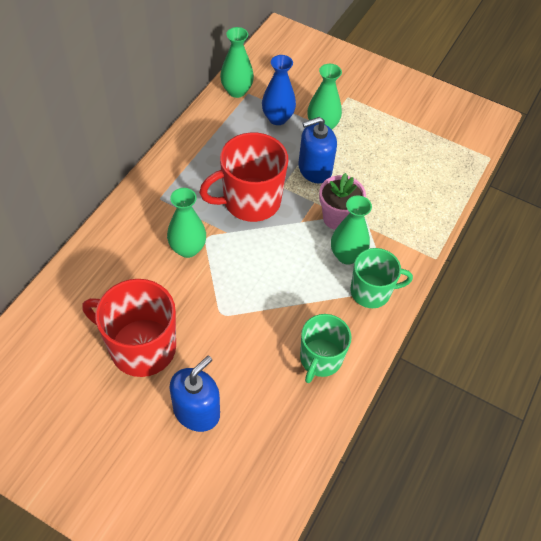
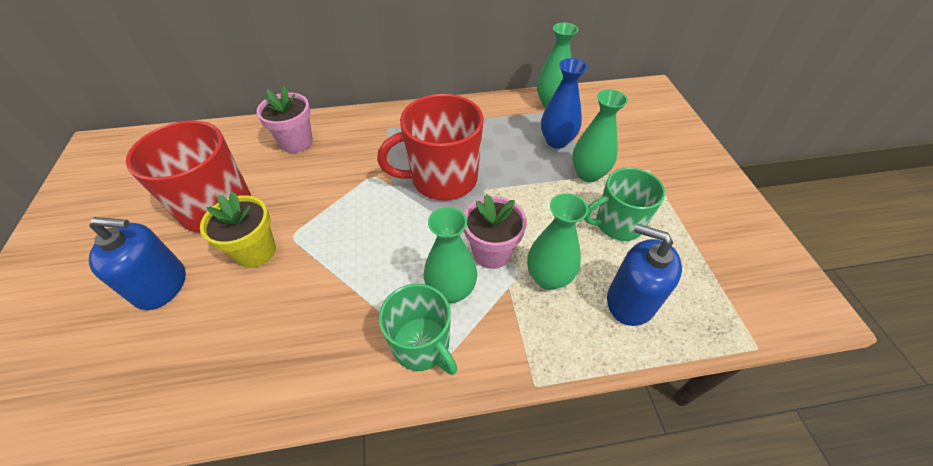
camera: 55 degrees right, 5 degrees down
(114, 263) = (296, 142): none -> pink flower pot
(187, 249) = (349, 172): green vase -> green vase (548, 277)
(216, 342) = (256, 251): none -> yellow flower pot
(250, 201) = (442, 179): red mug -> red mug turned 45 degrees counterclockwise
(314, 169) = (531, 199): blue soap dispenser -> blue soap dispenser (630, 301)
(320, 359) = (289, 353): green mug -> green mug (617, 224)

